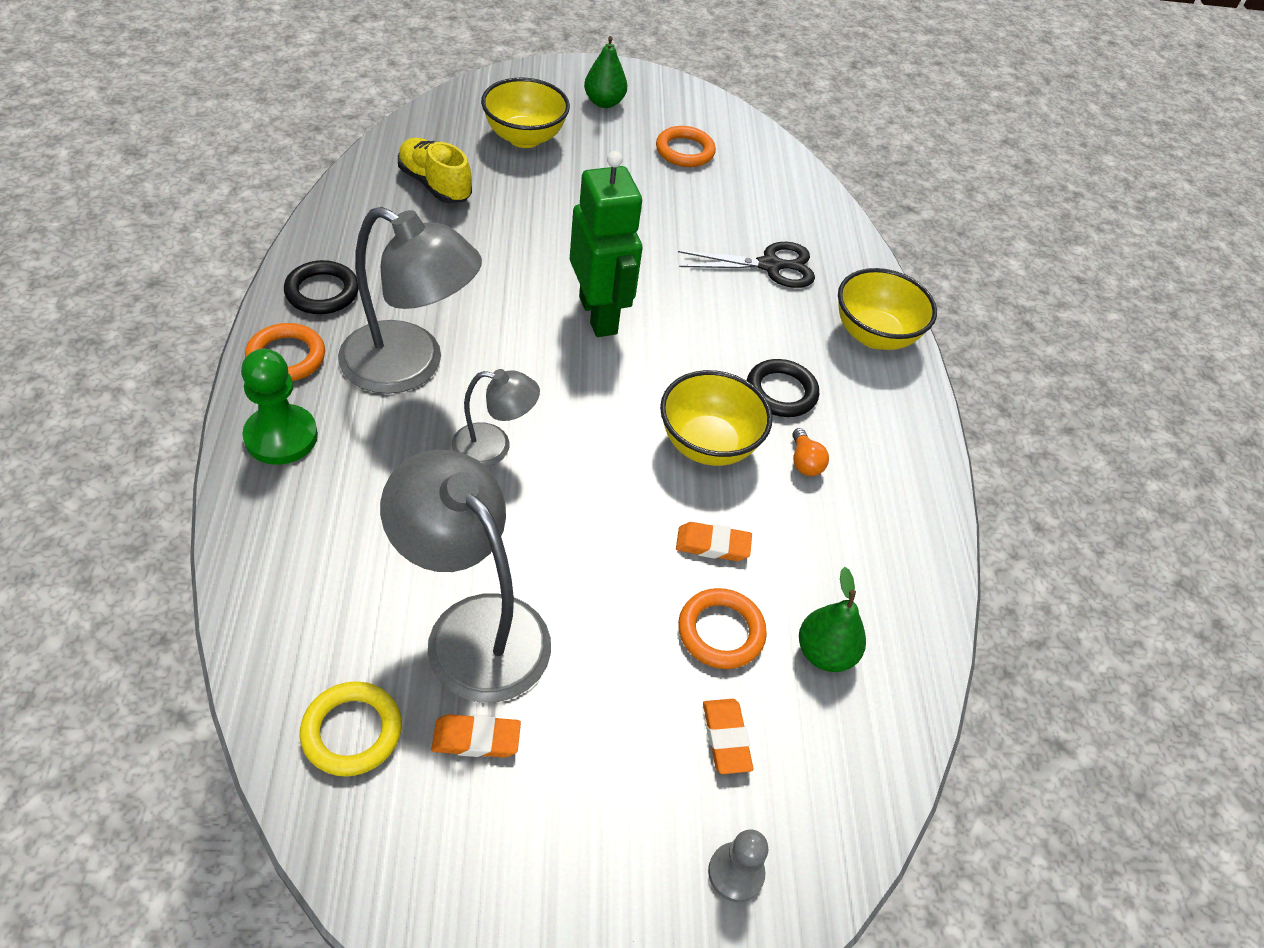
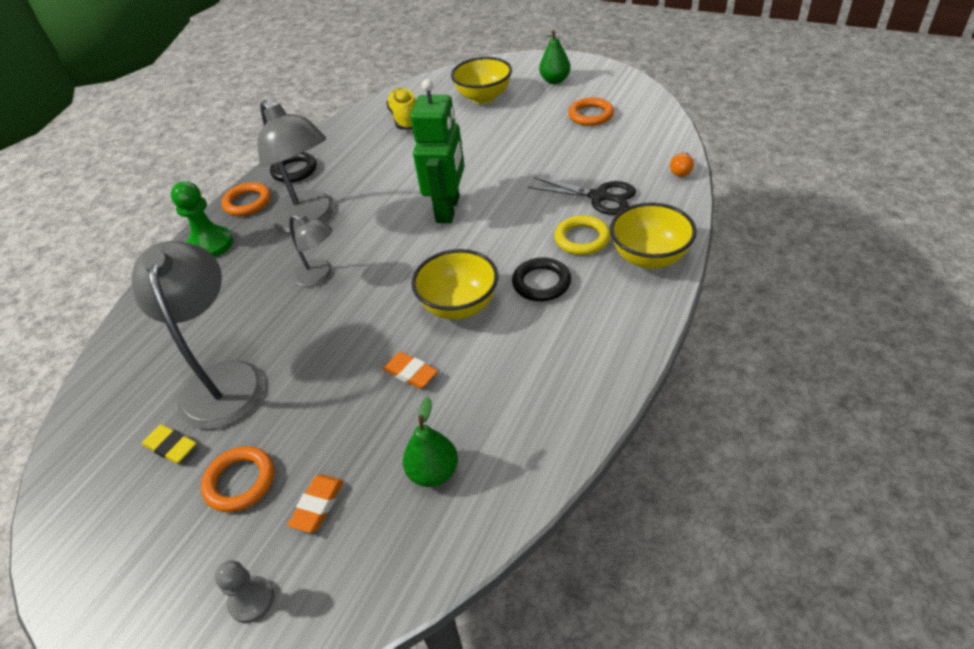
camera: 40 degrees right, 5 degrees down
(352, 731) = (113, 417): yellow ring -> yellow ring (582, 239)
(476, 739) = (171, 446): orange eraser -> yellow eraser
(721, 632) = (370, 432): orange ring -> orange ring (240, 481)
(804, 462) = (522, 334): orange light bulb -> orange light bulb (681, 171)

